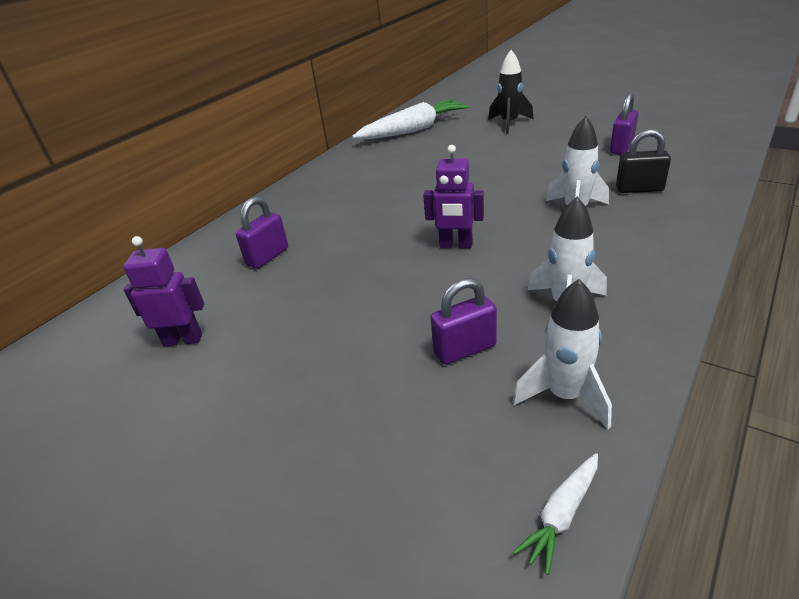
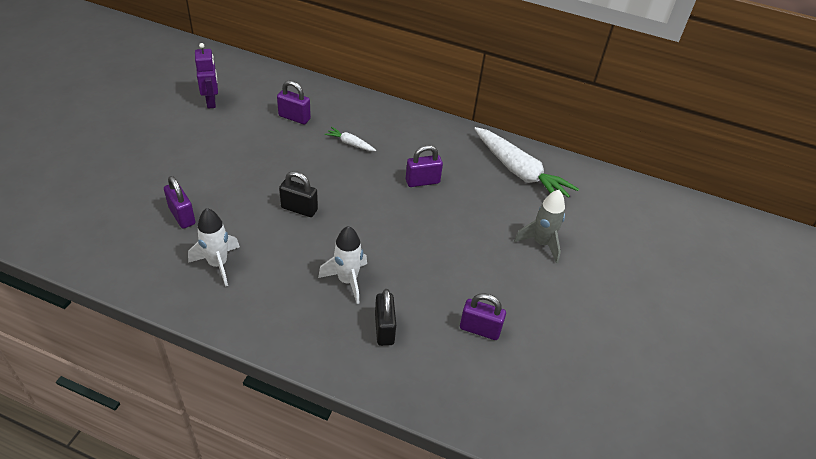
camera: 70 degrees right, 10 degrees up
(418, 172) = (422, 181): none -> purple padlock
(456, 245) = (299, 209): purple robot -> black padlock
(509, 124) = (541, 243): black rocket -> grey rocket
(561, 514) = (61, 250): white carrot -> white carrot (350, 143)
(565, 396) = (135, 257): white rocket -> none

